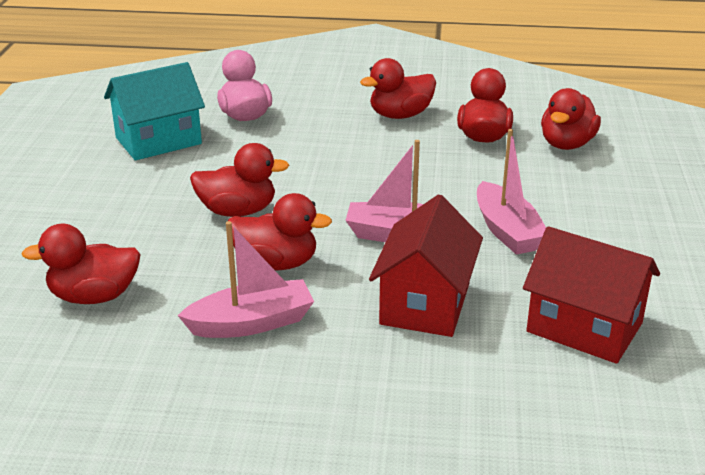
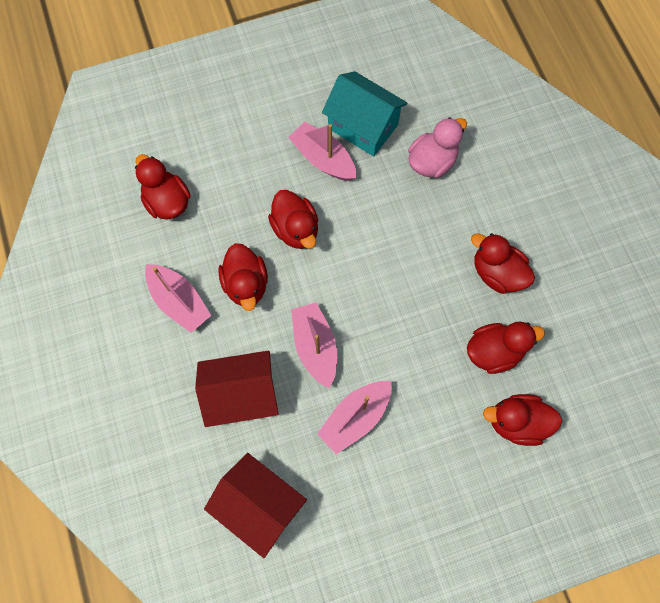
camera: 65 degrees right, 40 degrees up
(169, 172) = (323, 159): none -> pink boat
(584, 327) = (259, 504): red house -> red house turned 60 degrees counterclockwise

